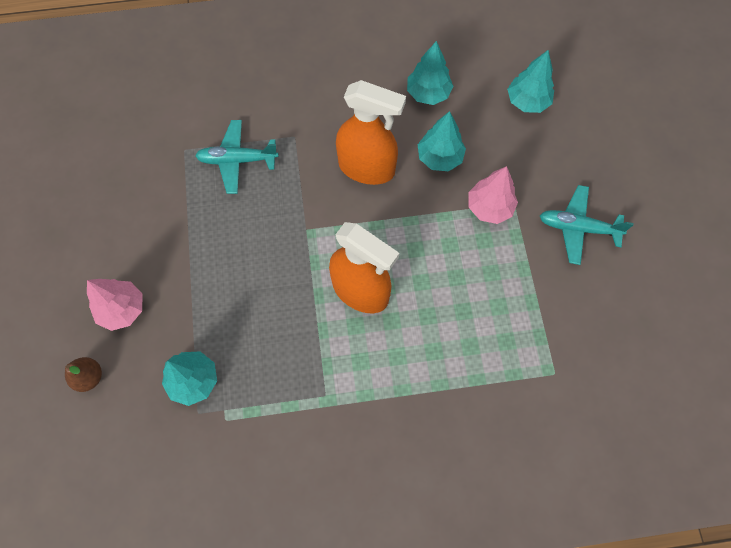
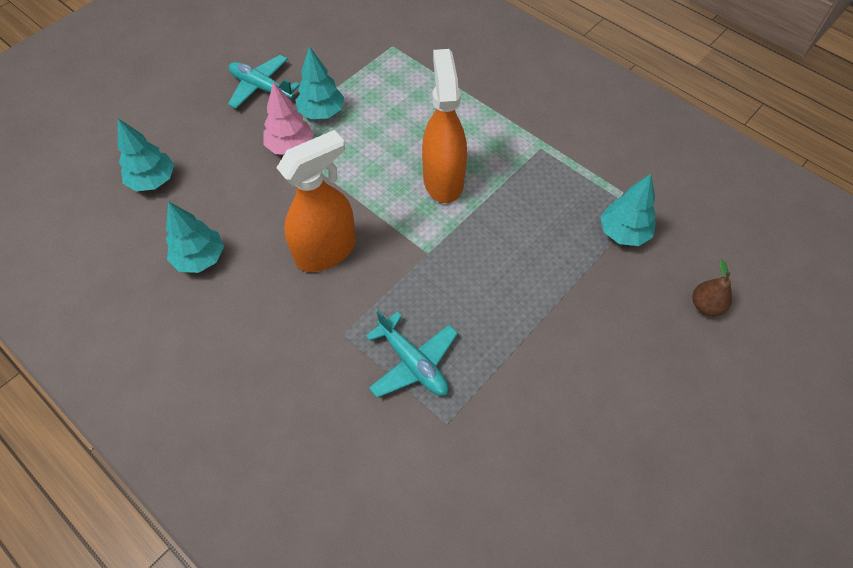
camera: 130 degrees left, 10 degrees down
(122, 309) = (635, 332): pink tree -> none
(367, 168) = (326, 251): orange spray bottle -> orange spray bottle turned 75 degrees clockwise
(439, 157) = (268, 206): turquoise tree -> turquoise tree (322, 112)
(578, 228) = (262, 88): turquoise plane -> turquoise plane turned 150 degrees clockwise

